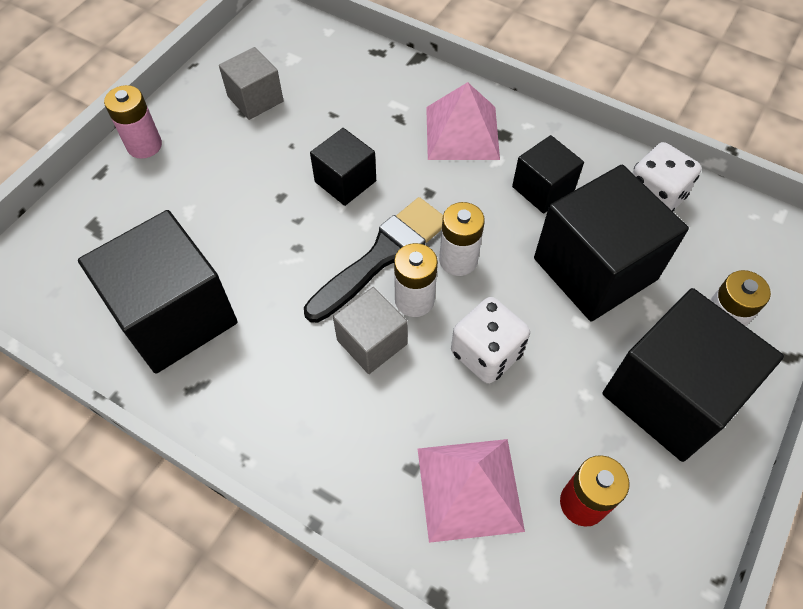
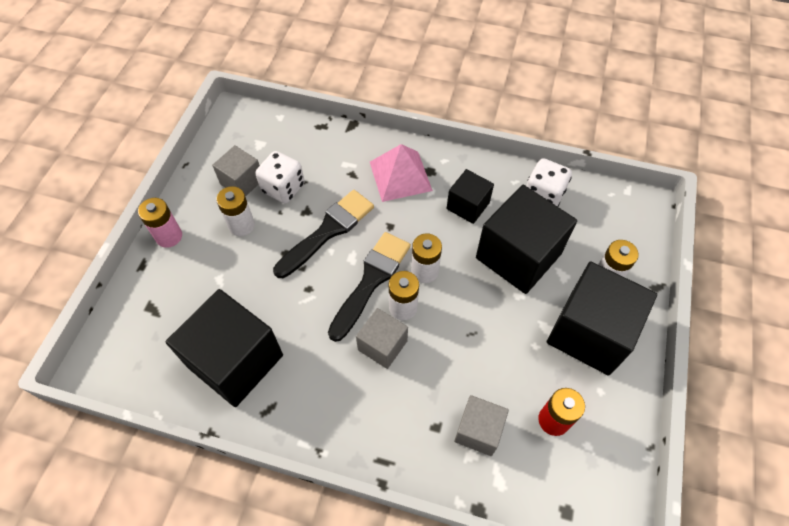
camera: 15 degrees left, 0 degrees up
(238, 151) = (241, 225): none -> white battery
(345, 181) = (328, 231): black cube -> black brush
(469, 489) = (478, 430): pink pyramid -> grey cube
(486, 353) = (462, 334): white dice -> white dice (283, 188)

